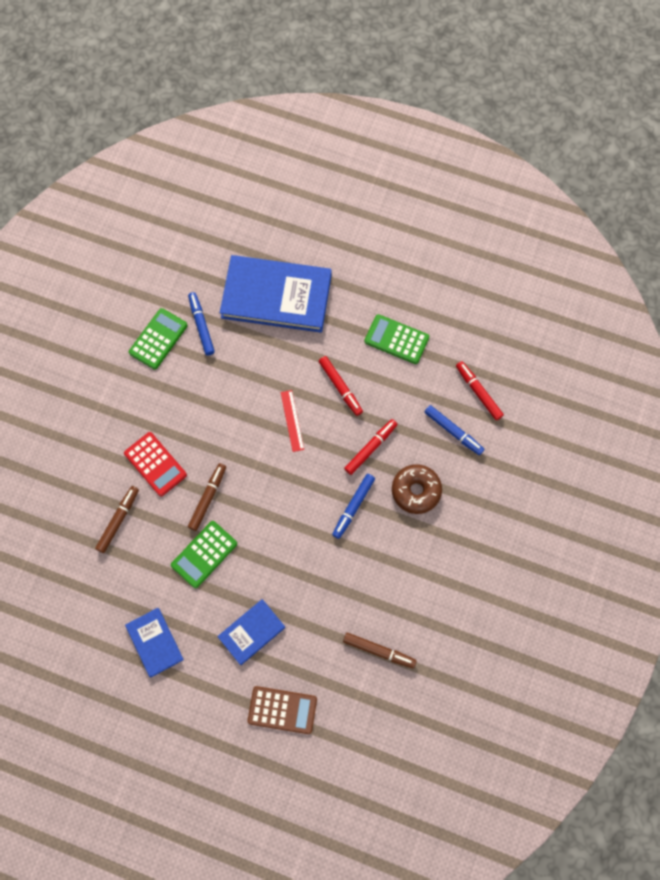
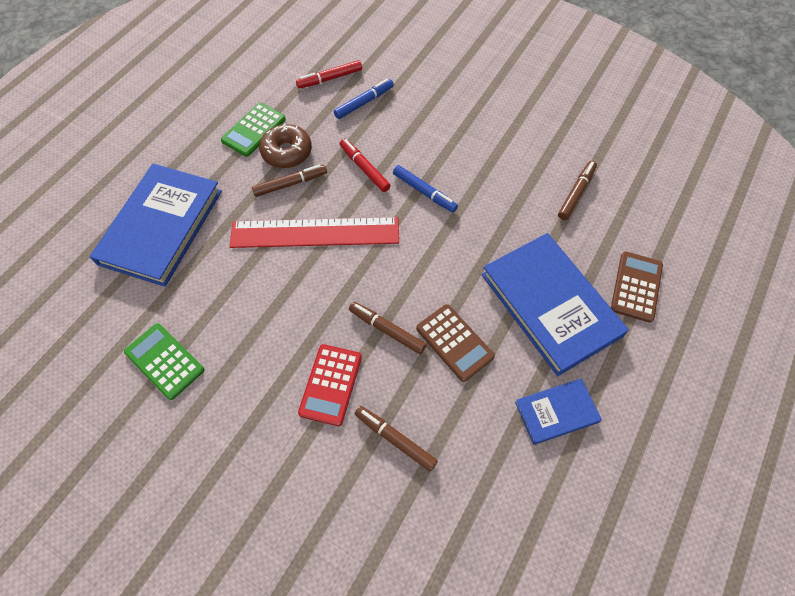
camera: 80 degrees left, 10 degrees down
(155, 464) = (330, 384): red calculator -> red calculator turned 135 degrees clockwise
(201, 326) = (166, 309): blue marker -> none
(204, 554) = (454, 342): green calculator -> brown calculator
(252, 632) = (550, 305): blue book -> blue book, size x1.96
(292, 420) = (315, 232): red ruler -> red ruler, size x2.31
(340, 387) = (290, 184): red marker -> brown marker
(416, 491) = (417, 139): brown donut -> brown donut (287, 152)

